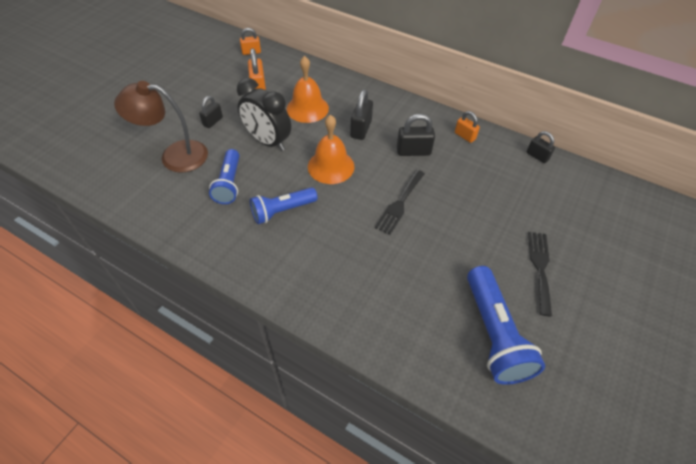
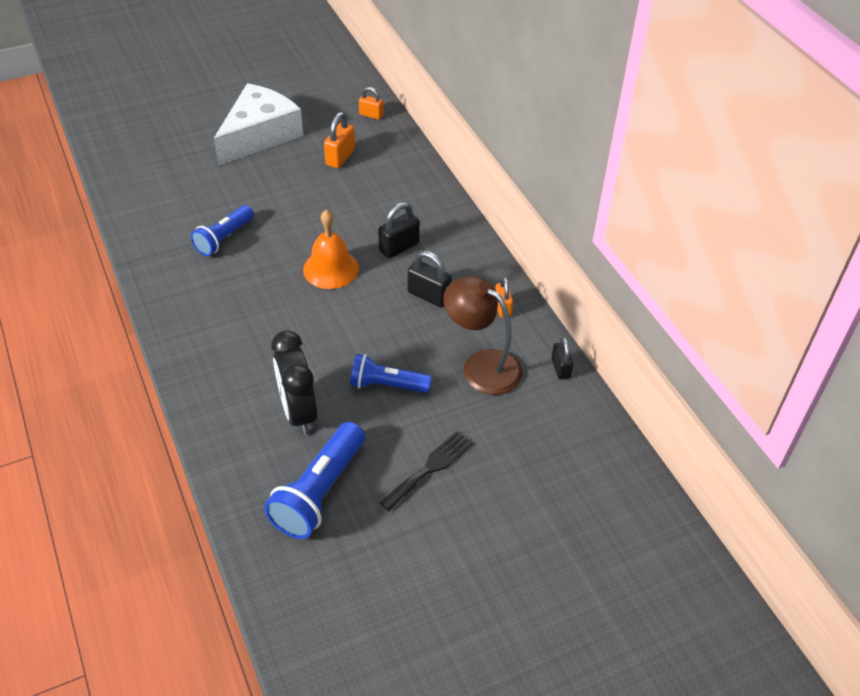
camera: 35 degrees right, 5 degrees down
(174, 156) = (202, 189): brown lamp -> brown lamp (481, 365)
(182, 97) = (259, 135): none -> white cheese
(213, 121) = (265, 172): black padlock -> none
(268, 141) = (296, 216): black clock -> black clock (298, 412)
(282, 211) = (245, 286): blue flashlight -> blue flashlight (386, 385)
(307, 108) = (367, 200): orange bell -> none
(399, 204) = (358, 337): black fork -> none

